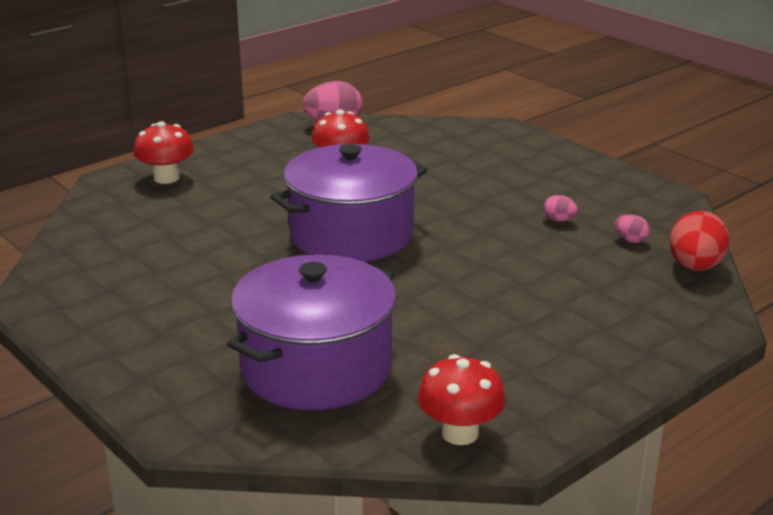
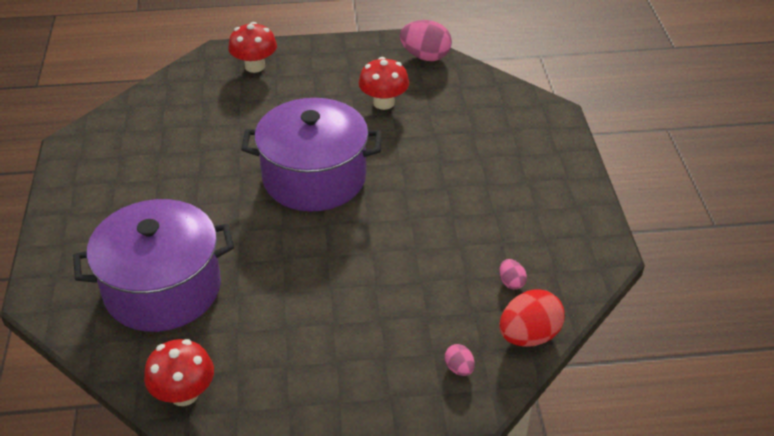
camera: 35 degrees right, 15 degrees up
(559, 220) = (480, 234): pink egg -> pink egg (459, 368)

